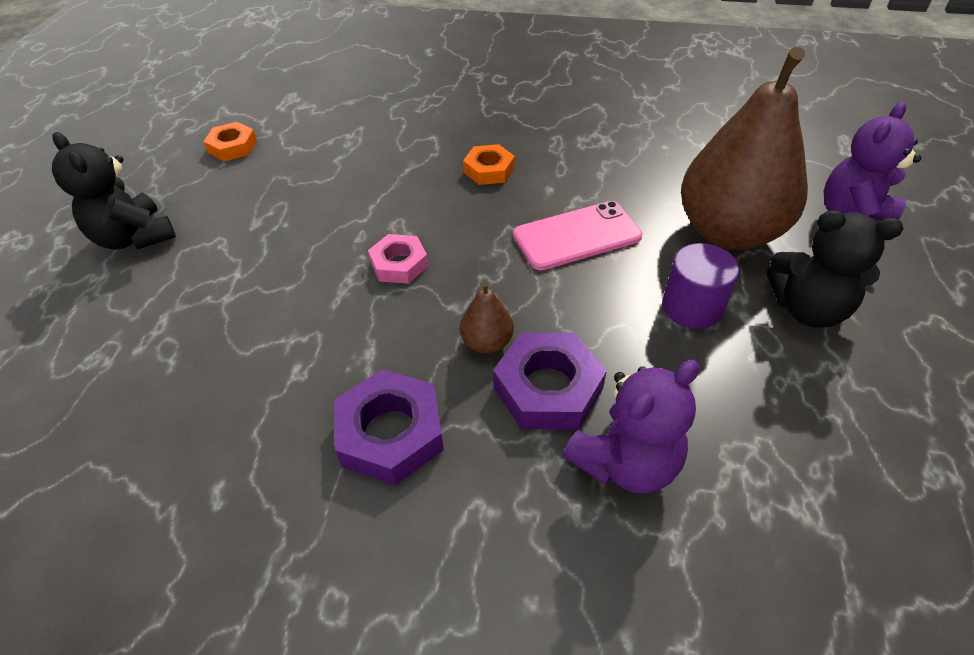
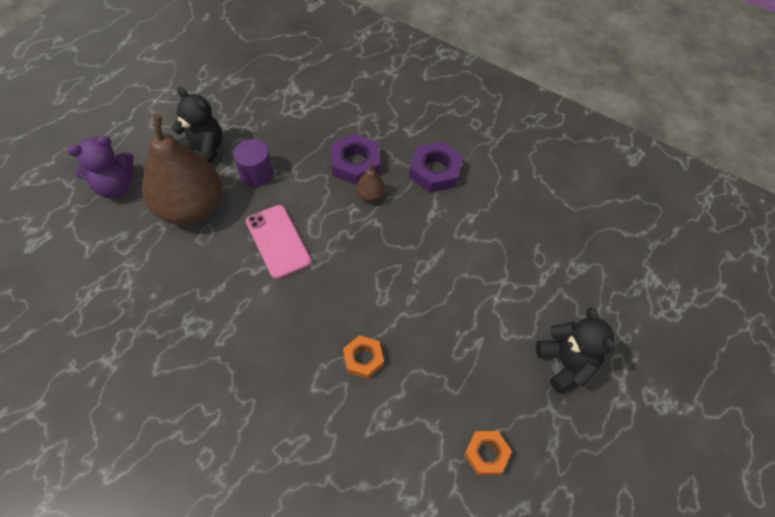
camera: 160 degrees left, 10 degrees up
(399, 264) = (394, 264): pink nut -> none
(489, 170) = (293, 326): orange nut -> orange nut (363, 359)
(577, 236) = (278, 241): pink phone -> pink phone turned 60 degrees clockwise
(625, 462) = (344, 125): purple teddy bear -> none

